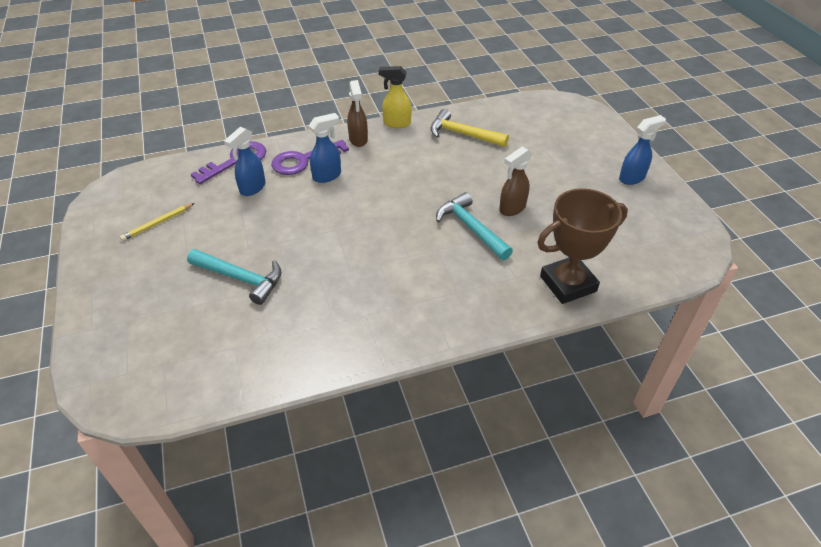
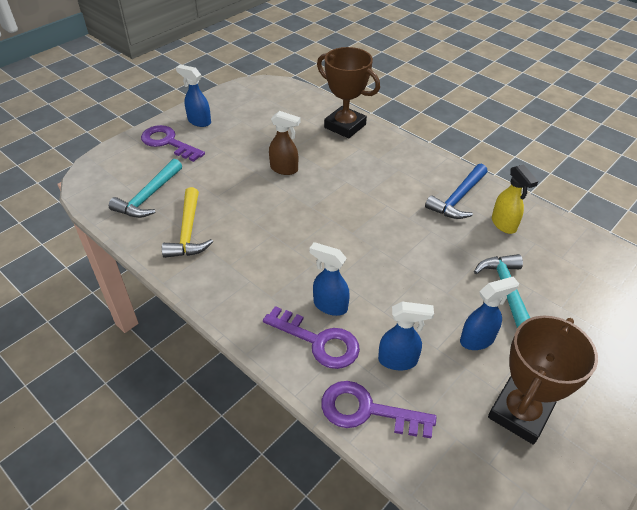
camera: 120 degrees left, 0 degrees up
(157, 223) = (519, 413): yellow pencil -> brown trophy
(224, 235) = (477, 340): none -> blue spray bottle
(358, 140) = (248, 311): brown spray bottle -> none
(375, 315) = (458, 198): none -> blue hammer
(396, 123) = (195, 292): yellow spray bottle -> yellow spray bottle (504, 224)
(471, 228) = (326, 183): turquoise hammer -> turquoise hammer (149, 197)
(601, 151) = (168, 142): none -> purple key

